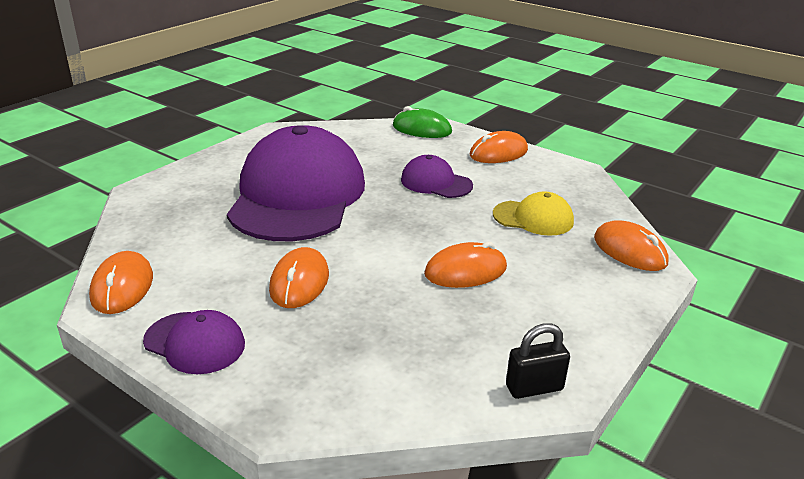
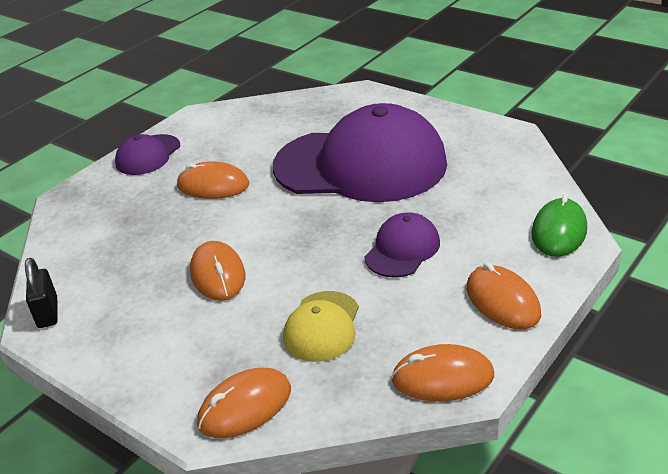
camera: 95 degrees right, 5 degrees up
(122, 287) = (218, 116): orange mouse -> orange mouse (442, 378)

